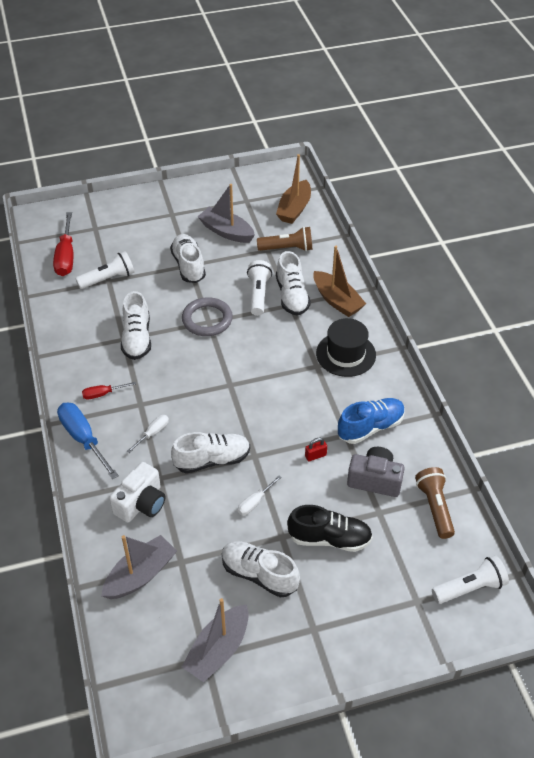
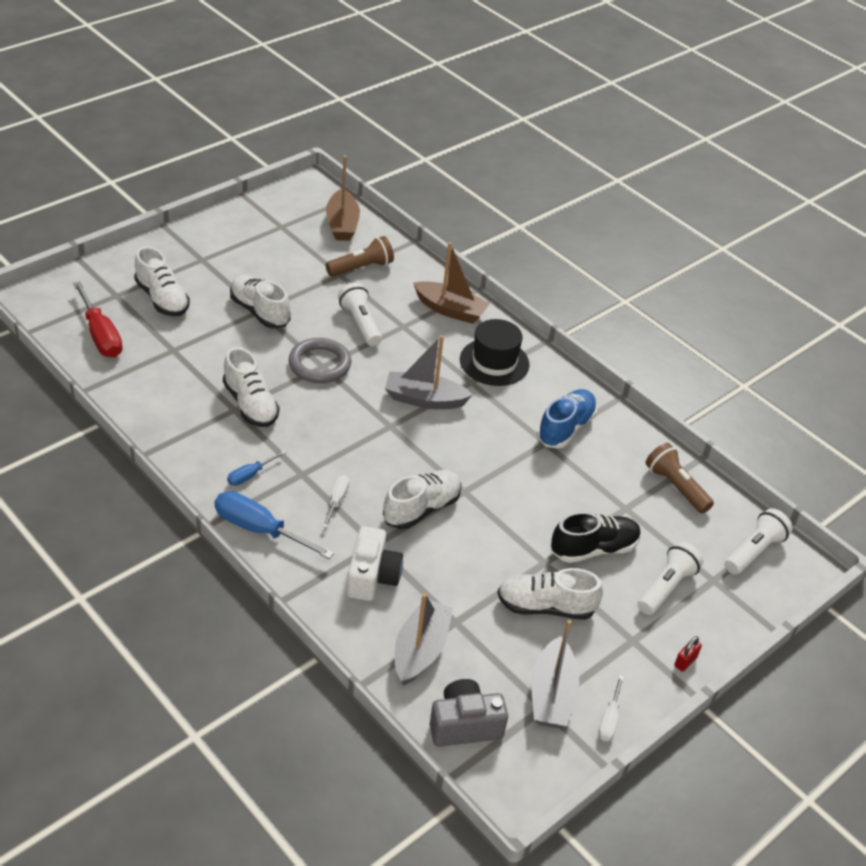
camera: 30 degrees left, 5 degrees down
(103, 394) = (250, 475): red screwdriver -> blue screwdriver
(108, 279) = (171, 348): white flashlight -> white flashlight (666, 587)
(226, 232) = (280, 265): grey boat -> grey boat (424, 399)
(255, 502) = (495, 537): white screwdriver -> white screwdriver (609, 719)
(292, 296) = (398, 317): white shoe -> white shoe (162, 299)
(315, 455) = (528, 472): red padlock -> red padlock (685, 661)
(375, 480) = (602, 478): grey camera -> grey camera (464, 725)

